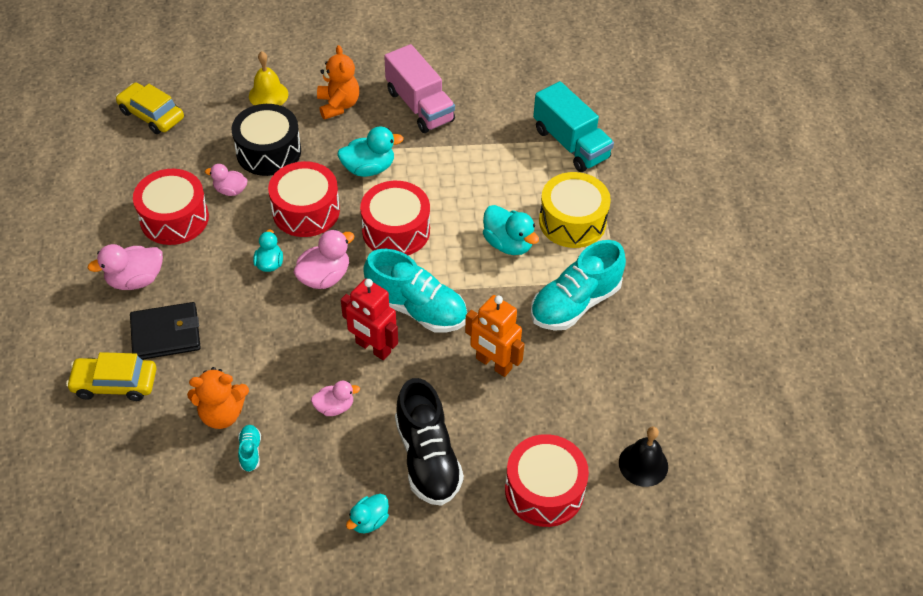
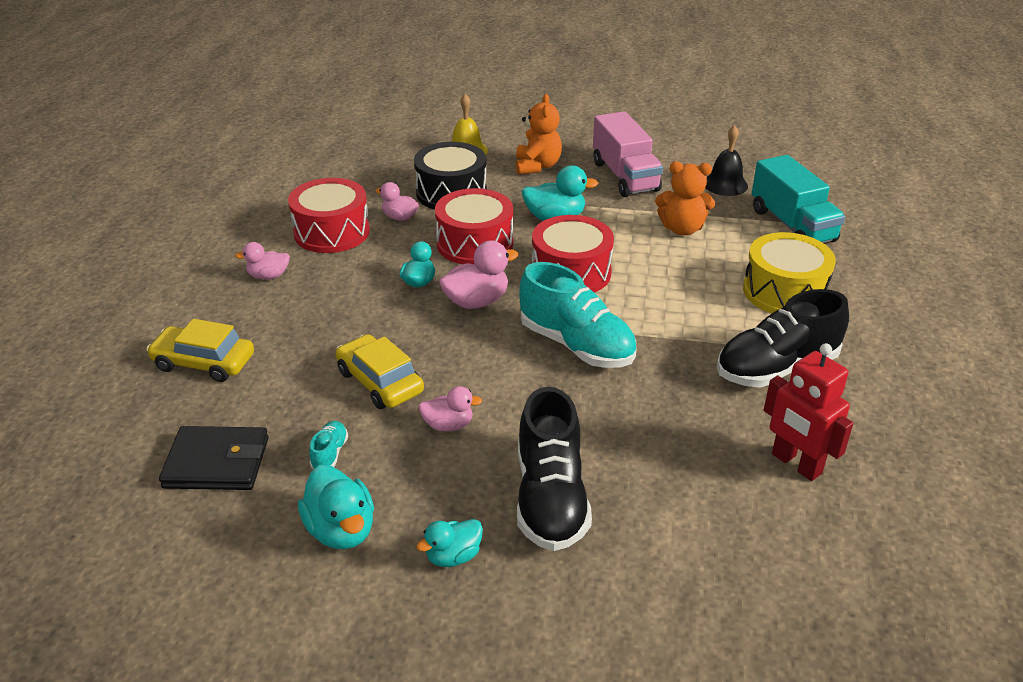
camera: 15 degrees right, 15 degrees down
(135, 280) = (268, 276): pink duck -> pink duck, size x0.64
(151, 115) = (343, 152): yellow car -> yellow car (380, 382)
(166, 334) = (280, 326): black wallet -> black wallet (217, 463)
(222, 414) = (311, 410): orange teddy bear -> orange teddy bear (682, 229)
(373, 348) = (513, 374): red robot -> red robot (796, 464)
(493, 364) = (659, 413): orange robot -> none
(508, 244) = (701, 301): turquoise duck -> turquoise duck (341, 530)
(544, 490) = (702, 564): red drum -> none
(575, 303) = (776, 368): turquoise shoe -> black shoe
(643, 464) = (850, 558): black bell -> black bell (725, 184)

